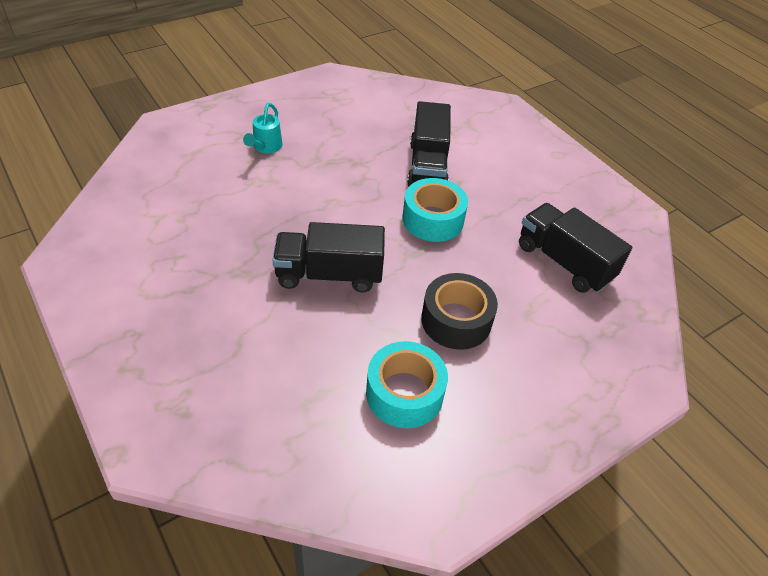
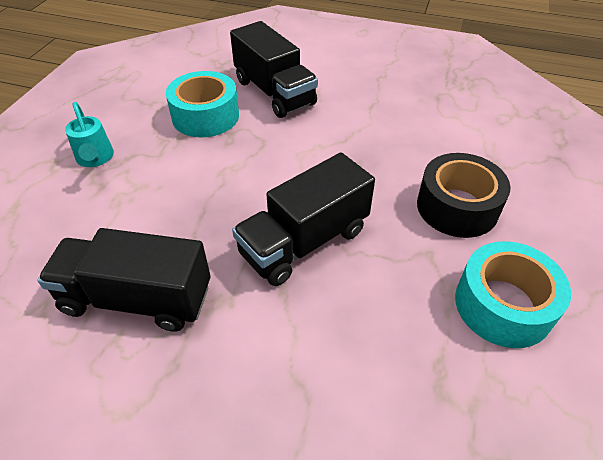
camera: 35 degrees left, 0 degrees up
(433, 219) = (333, 134): turquoise tape -> turquoise tape (205, 116)
(564, 262) = (468, 108): black truck -> black truck (137, 299)

